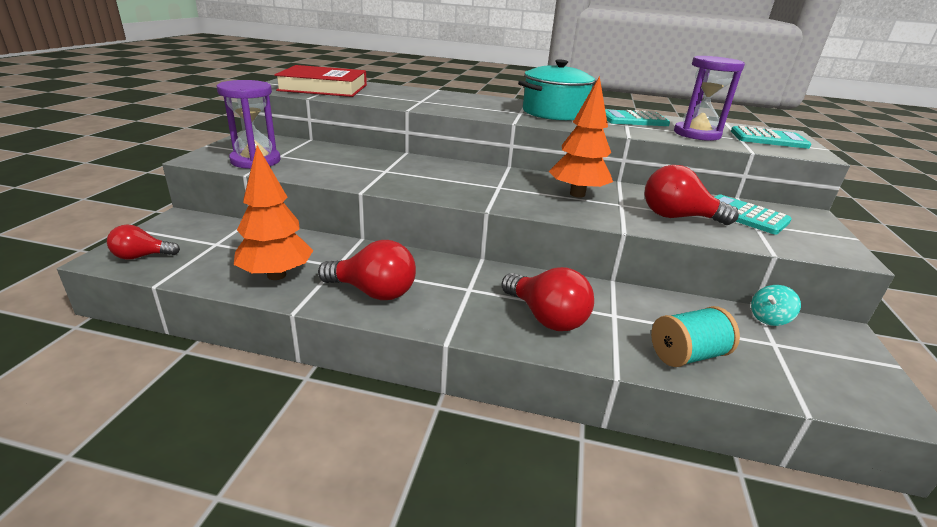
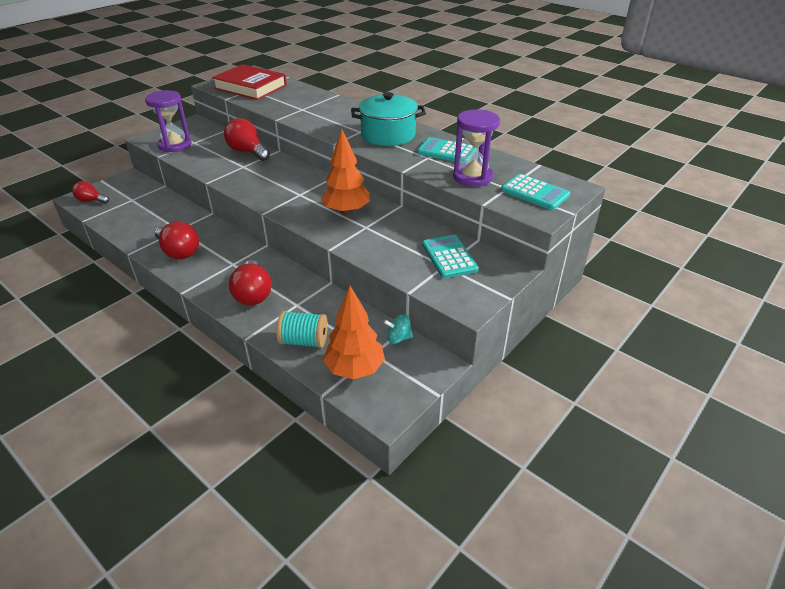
camera: 30 degrees right, 10 degrees up
(276, 275) = (142, 228): orange tree -> orange tree (355, 369)
(677, 217) = (390, 247): red light bulb -> red light bulb (247, 152)

